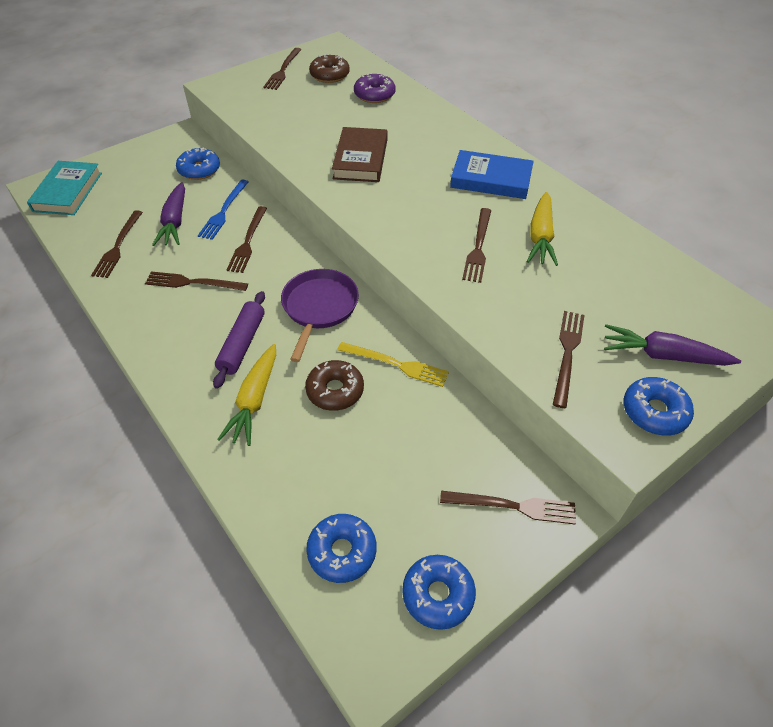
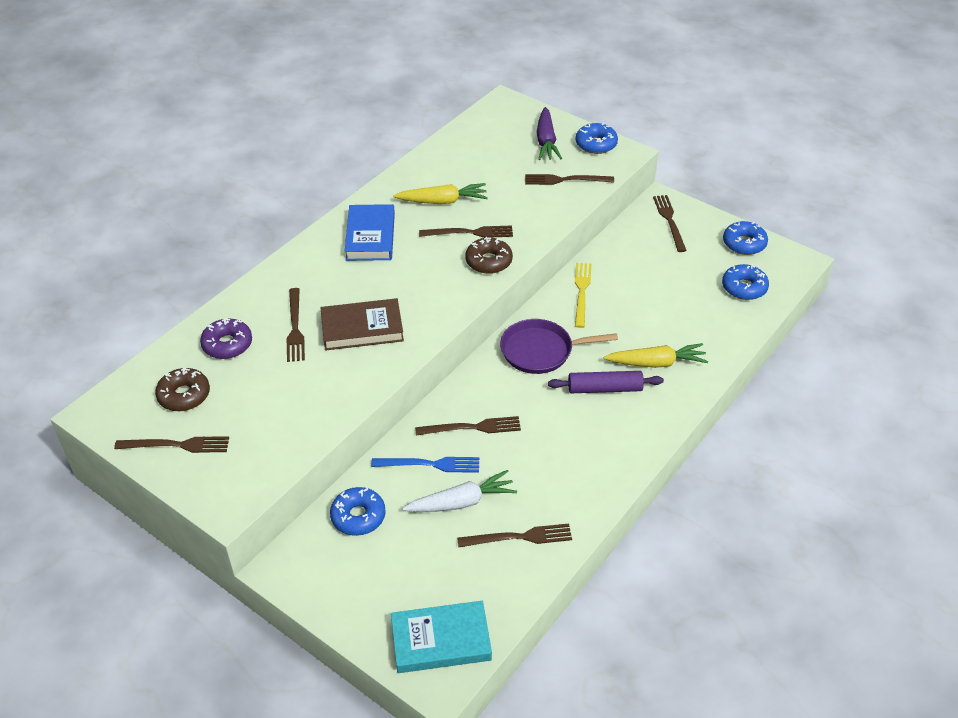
camera: 105 degrees left, 5 degrees down
(175, 222) = (461, 502): purple carrot -> white carrot
(193, 283) = (547, 450): brown fork -> brown fork (295, 327)
(335, 391) = (623, 320): brown donut -> brown donut (488, 261)

